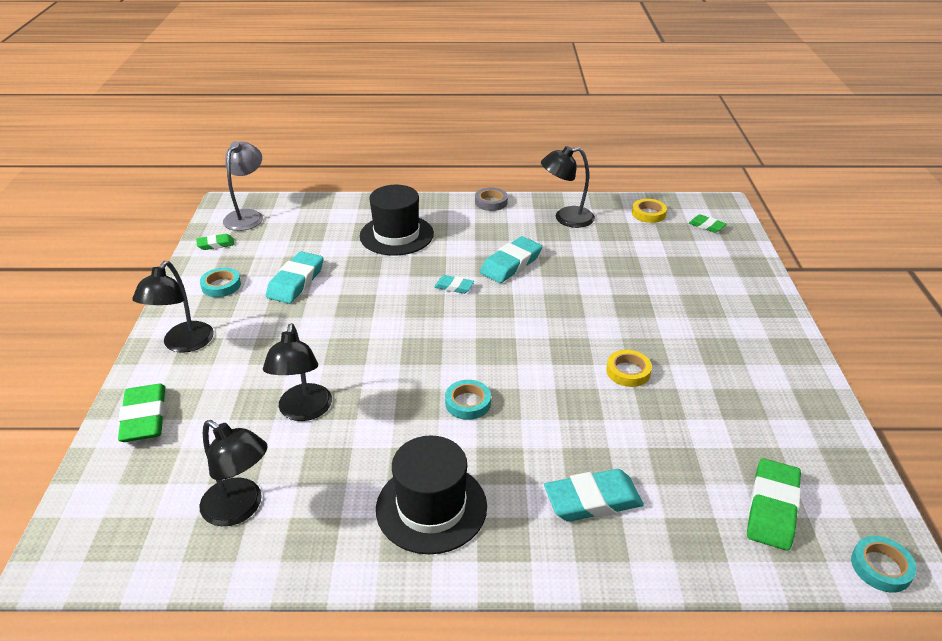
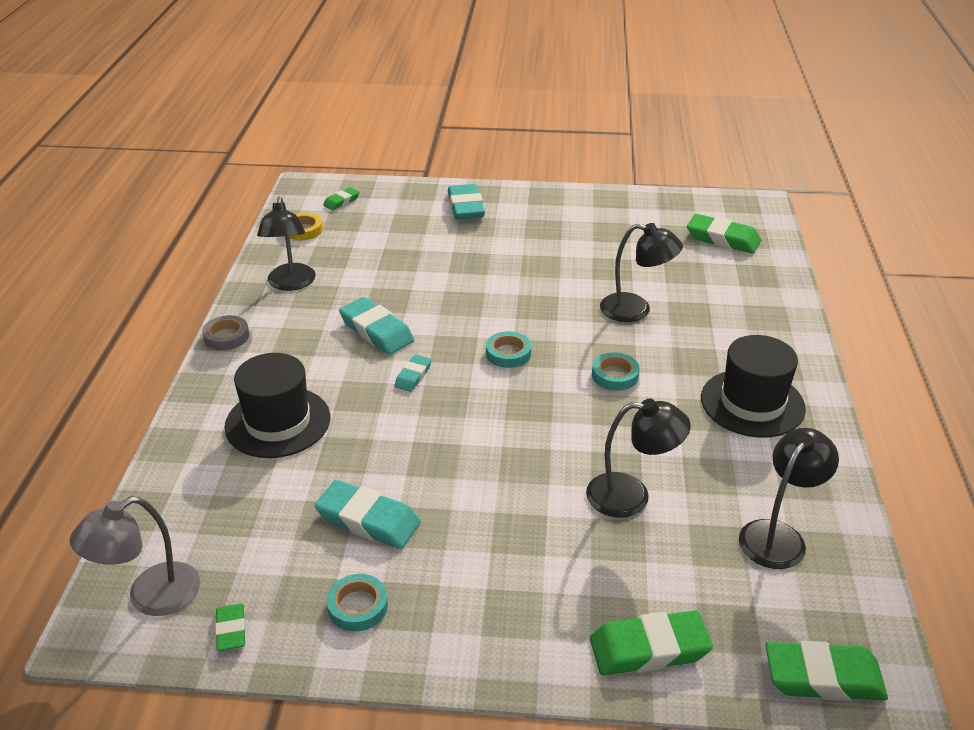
camera: 85 degrees left, 0 degrees up
(81, 520) = (823, 677): none -> green eraser
(183, 344) = (498, 631): black lamp -> black lamp (636, 310)
(247, 216) = (150, 597): grey lamp -> grey lamp turned 60 degrees counterclockwise
(592, 500) = (729, 315): turquoise eraser -> turquoise eraser (466, 207)
(628, 371) = (570, 278): yellow tape -> none
(881, 567) = (766, 211): turquoise tape -> turquoise tape (508, 353)

